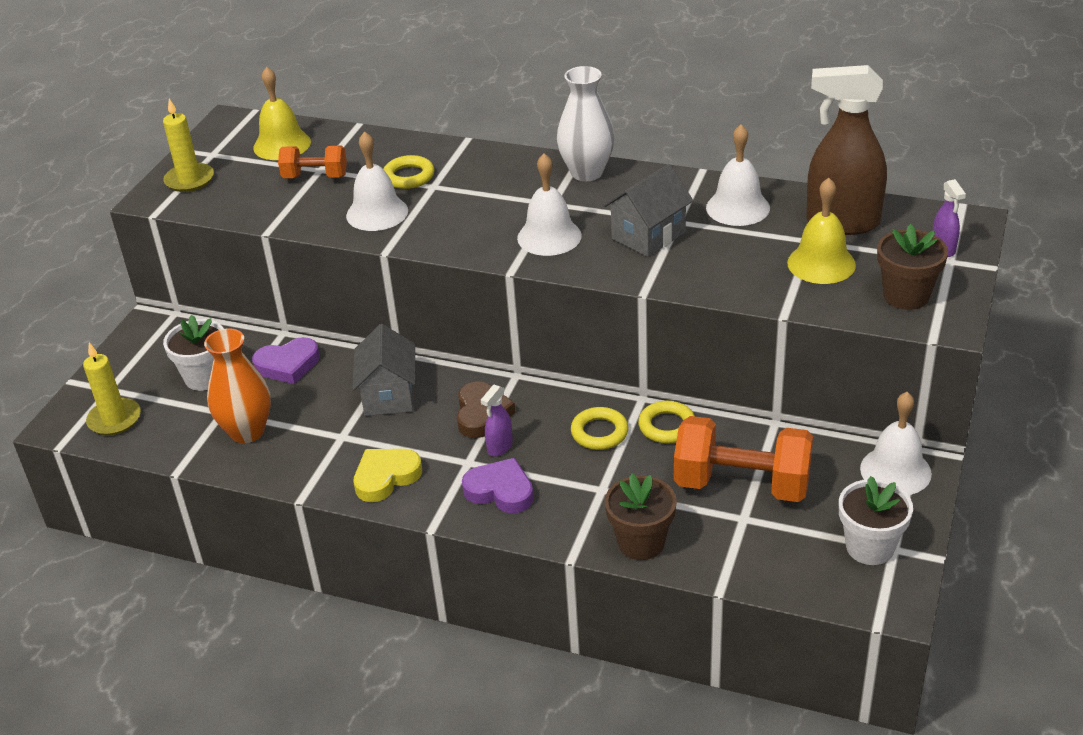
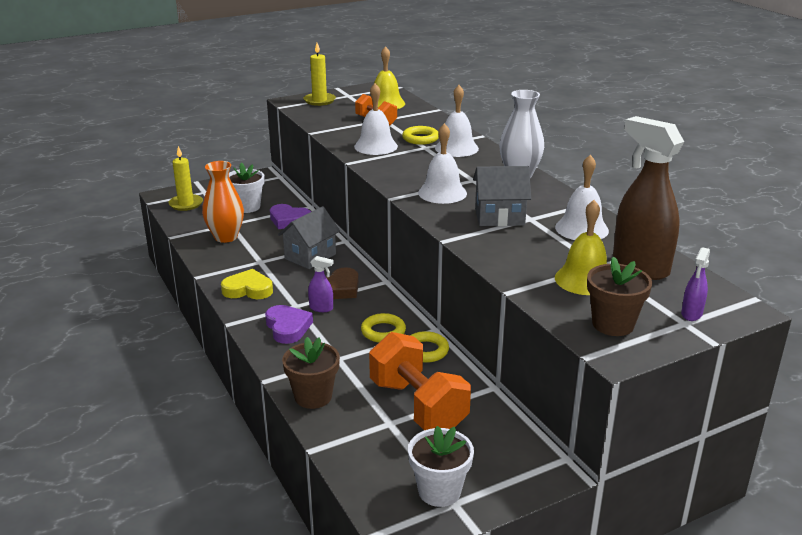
camera: 40 degrees right, 10 degrees down
(499, 447) = (321, 308): purple spray bottle -> purple spray bottle turned 150 degrees counterclockwise
(895, 471) = (530, 461): white bell -> white bell (456, 148)

